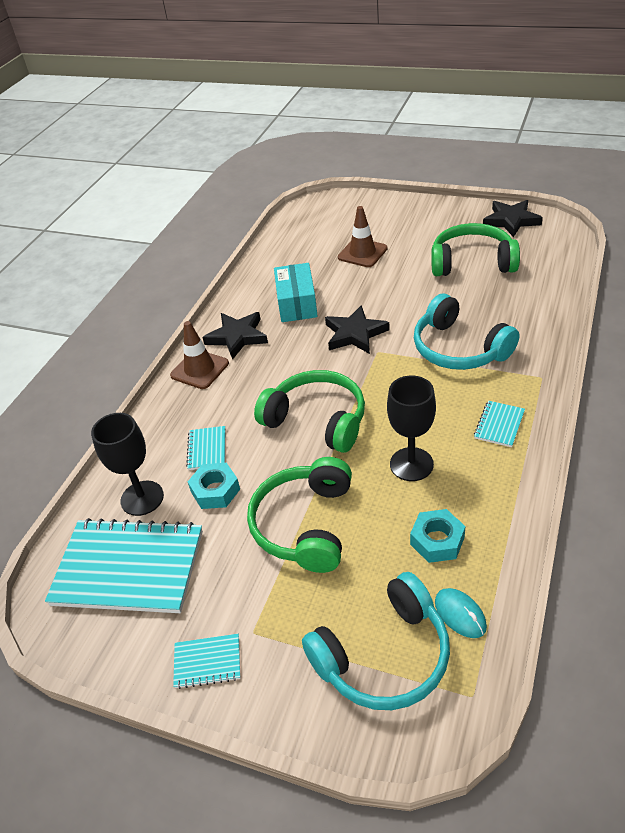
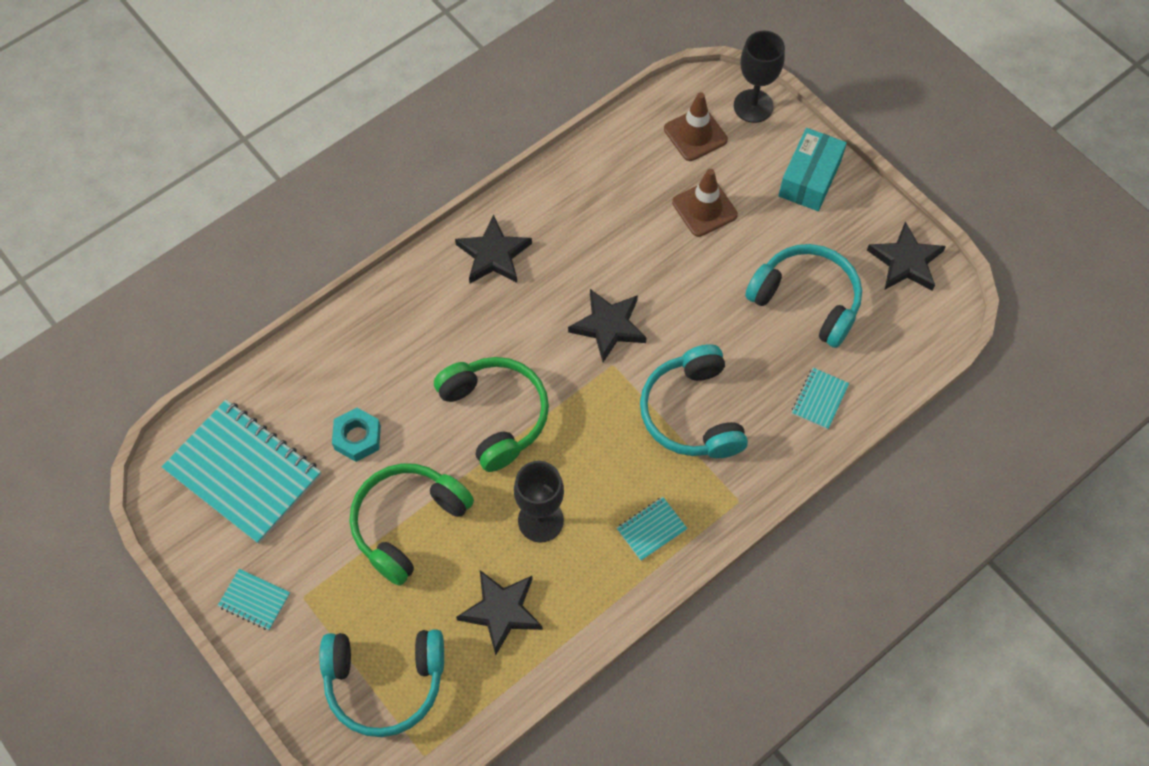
camera: 25 degrees right, 20 degrees up
(142, 498) = (293, 405): black goblet -> black goblet (753, 106)
(199, 369) = (431, 277): brown traffic cone -> brown traffic cone (695, 134)
(207, 449) = (378, 385): turquoise notebook -> turquoise notebook (819, 399)
(296, 303) = (583, 243): turquoise box -> turquoise box (809, 178)
(437, 541) = (501, 611): turquoise nut -> black star
(460, 614) = (467, 687): turquoise mouse -> none
(472, 262) = (806, 300): green headphones -> turquoise headphones

